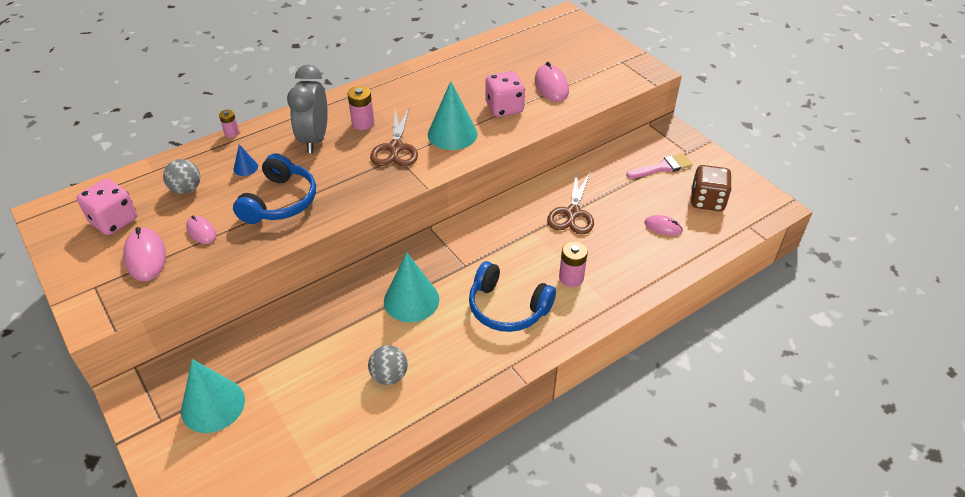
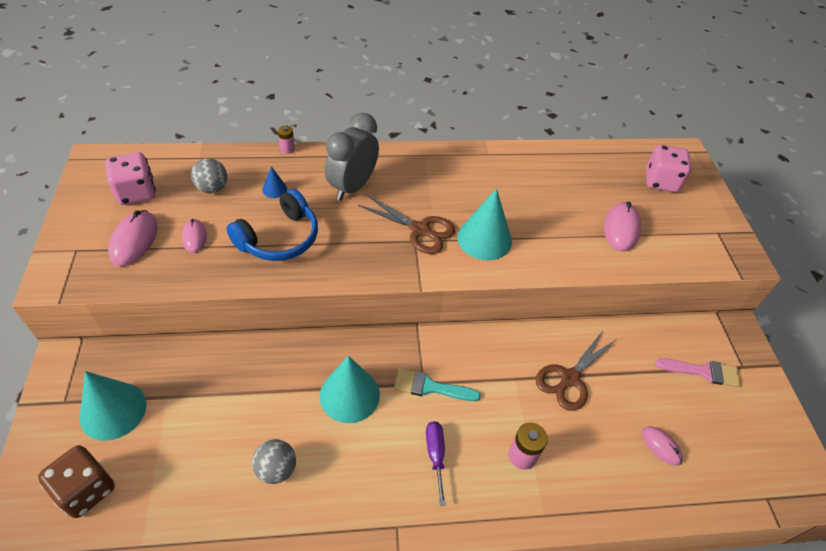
camera: 25 degrees right, 5 degrees up
(363, 123) = (407, 189): pink battery -> none
(395, 148) = (420, 230): brown scissors -> brown scissors turned 90 degrees counterclockwise
(472, 266) = (430, 387): none -> turquoise brush
(504, 108) = (555, 233): pink dice -> pink dice (660, 181)
(507, 308) = (435, 455): blue headphones -> purple screwdriver
(707, 201) = (733, 440): brown dice -> brown dice (86, 490)

